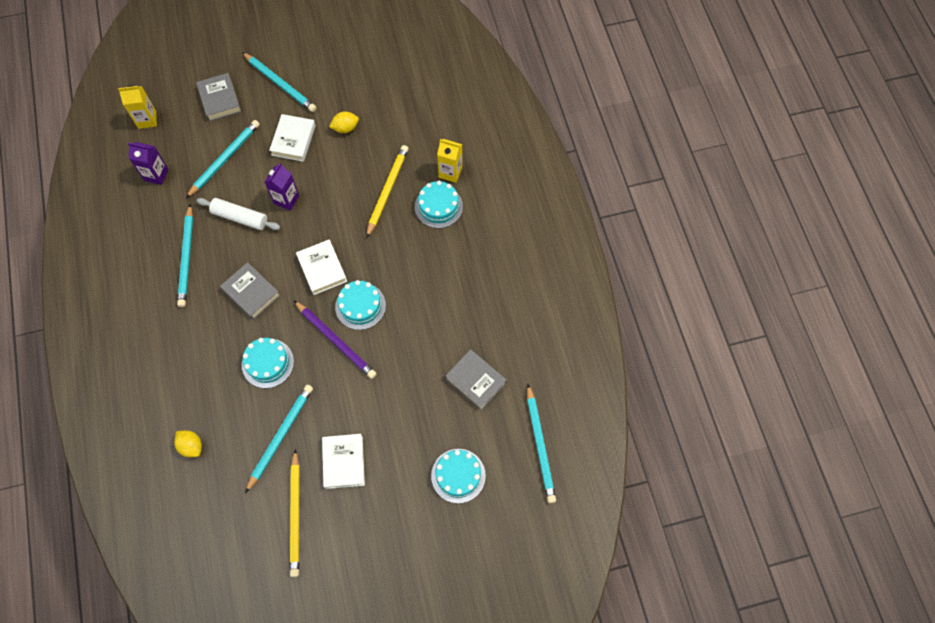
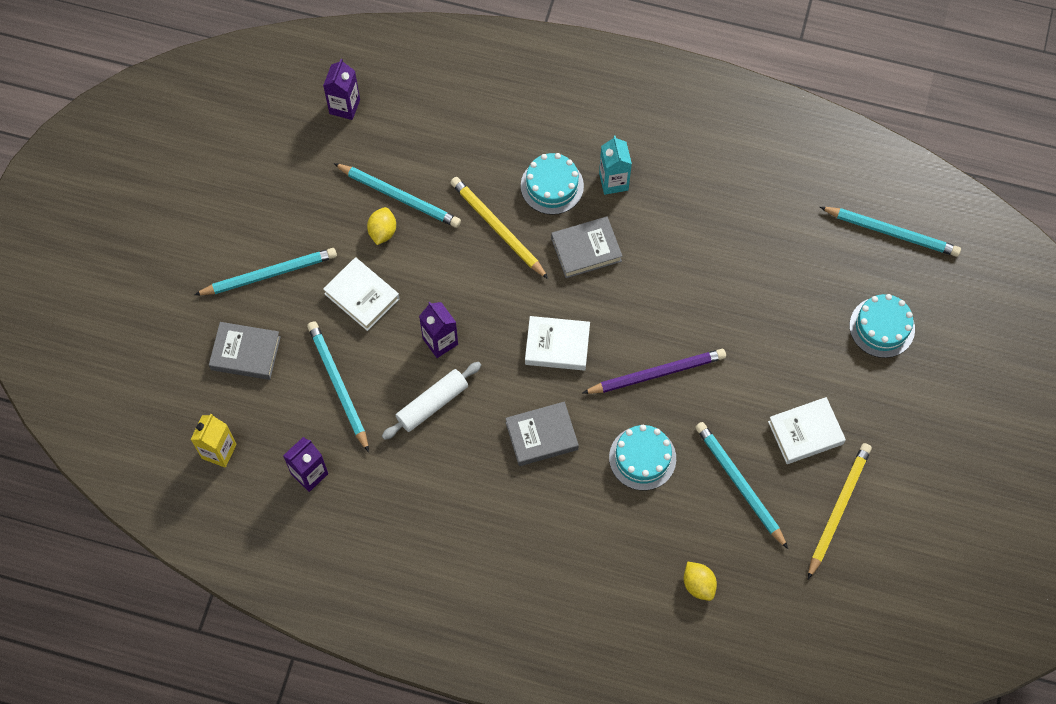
camera: 60 degrees left, 0 degrees up
(186, 258) = (450, 488): turquoise pencil -> turquoise pencil (399, 197)
(191, 446) = (698, 584): yellow lemon -> yellow lemon turned 75 degrees clockwise
(295, 514) = (838, 509): yellow pencil -> yellow pencil turned 90 degrees counterclockwise
(344, 462) = (805, 432): white book -> white book turned 45 degrees counterclockwise
(360, 306) = (628, 327): turquoise cake -> none
(421, 62) = (344, 106): none -> purple carton
(450, 172) = (515, 151): yellow carton -> none
(465, 241) = (613, 181): none -> turquoise carton
(475, 381) = (786, 256): grey book -> grey book (586, 250)

